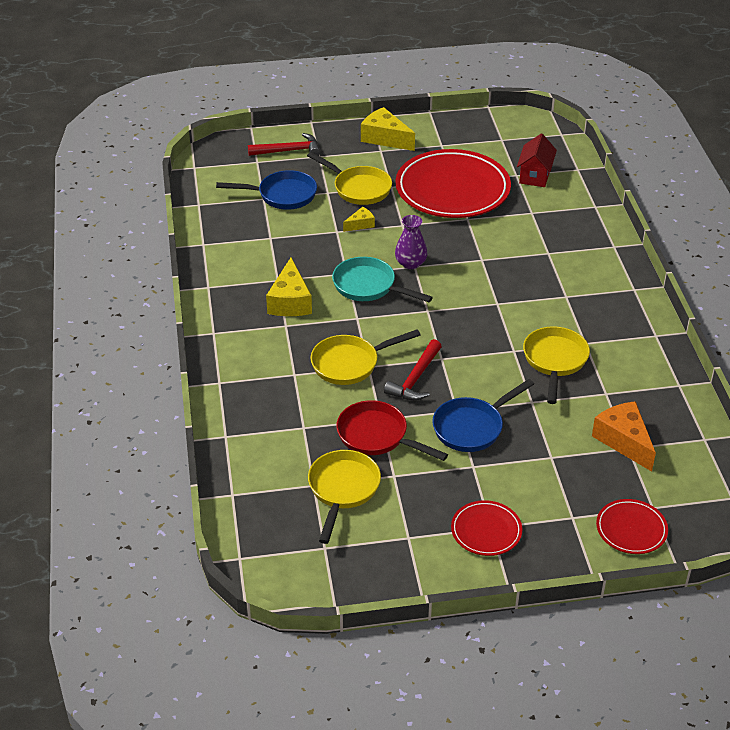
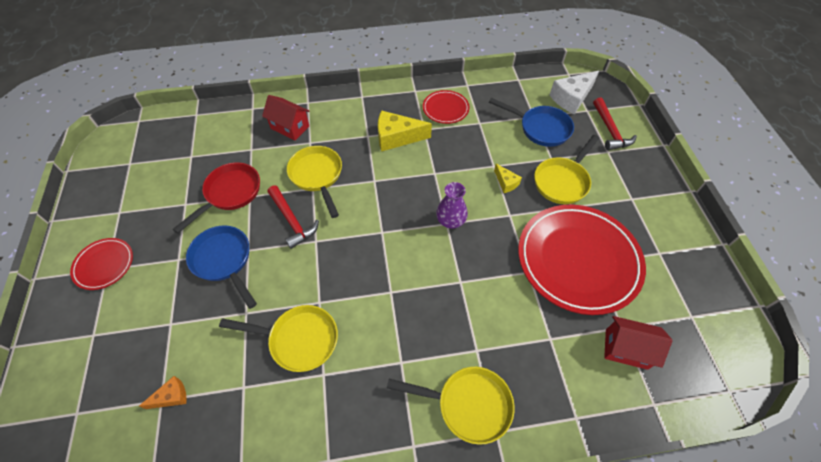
camera: 90 degrees right, 15 degrees up
(236, 170) = (571, 98): none -> white cheese
(266, 395) = (290, 127): none -> red house
(282, 195) = (540, 128): blue pan -> blue pan turned 60 degrees counterclockwise
(342, 490) = (180, 173): yellow pan -> yellow pan (468, 404)
(368, 286) = (416, 188): turquoise pan -> none
(385, 138) = (655, 202): yellow cheese -> none
(415, 379) = (292, 221): red hammer -> red hammer turned 150 degrees counterclockwise
(623, 441) = (171, 396): orange cheese -> orange cheese, size x0.53
(631, 529) = (58, 387): red plate -> red plate (445, 109)

